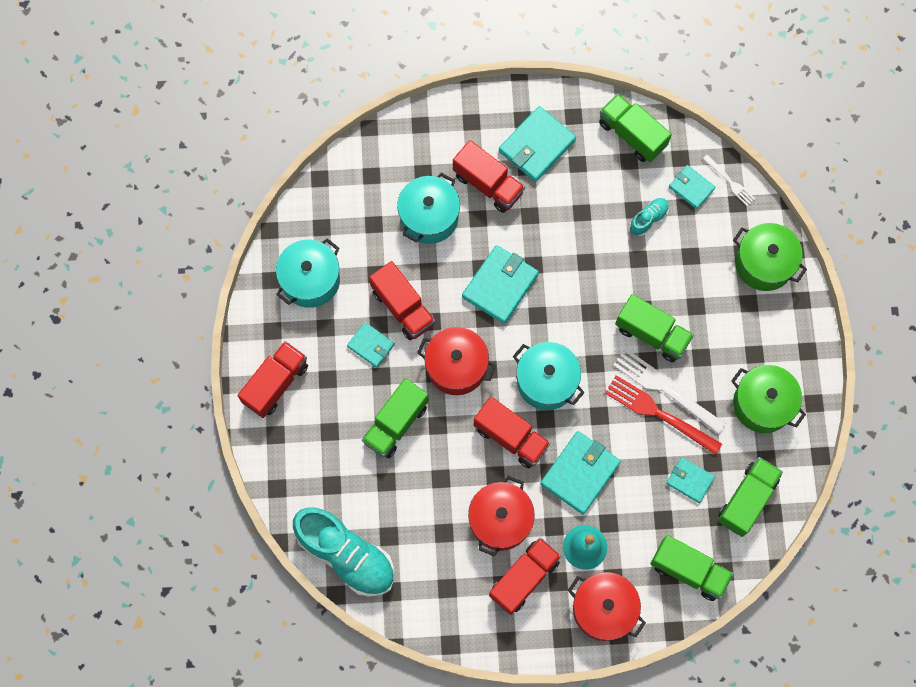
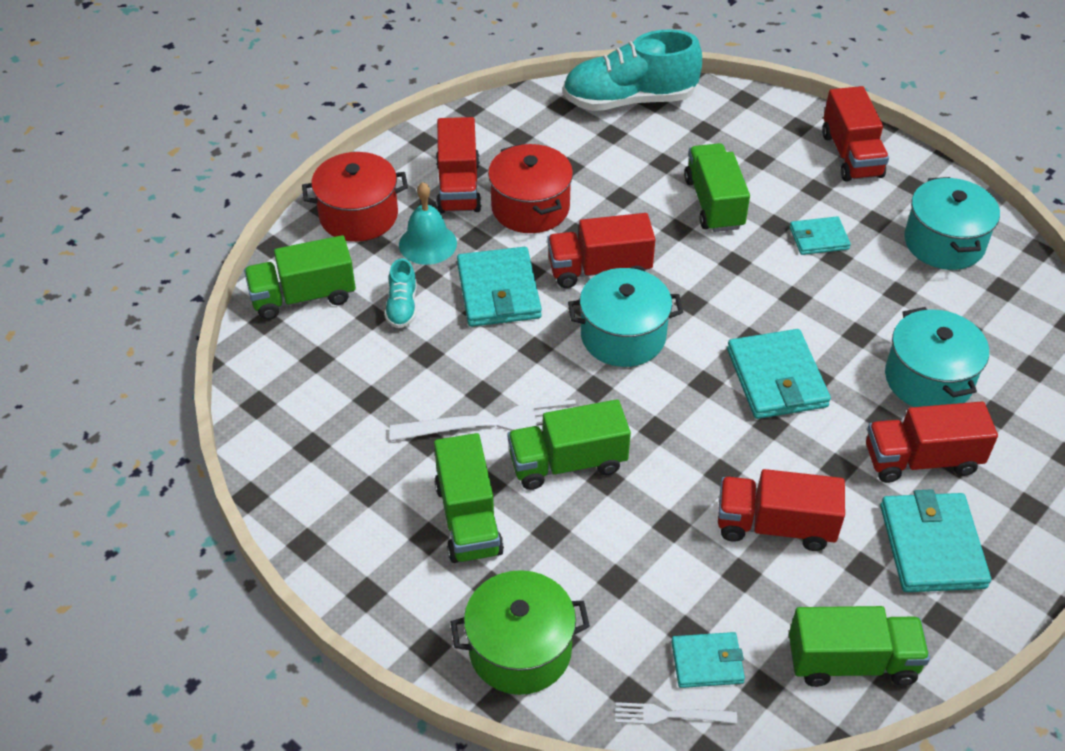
camera: 135 degrees right, 25 degrees down
(403, 307) = (836, 287): red truck -> red truck (775, 526)
(456, 366) = (722, 282): red pot -> none
(648, 219) = (712, 578): turquoise shoe -> turquoise shoe (402, 307)
(658, 413) = (477, 396): red fork -> none
(690, 480) = (379, 366): turquoise wallet -> none
(746, 500) = (298, 394): green truck -> green truck (468, 518)
(762, 404) = (368, 494): green pot -> none

